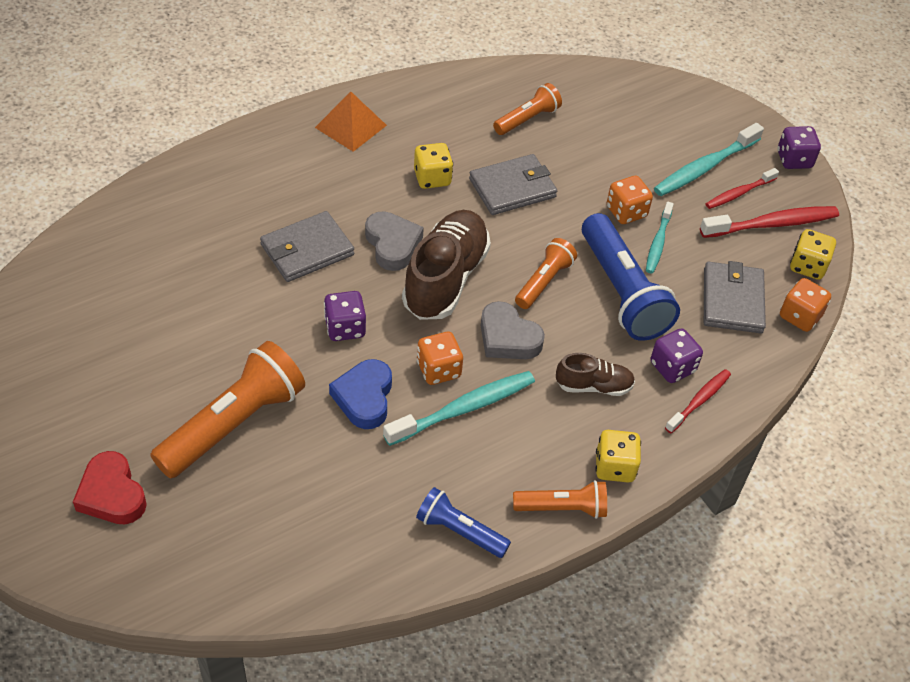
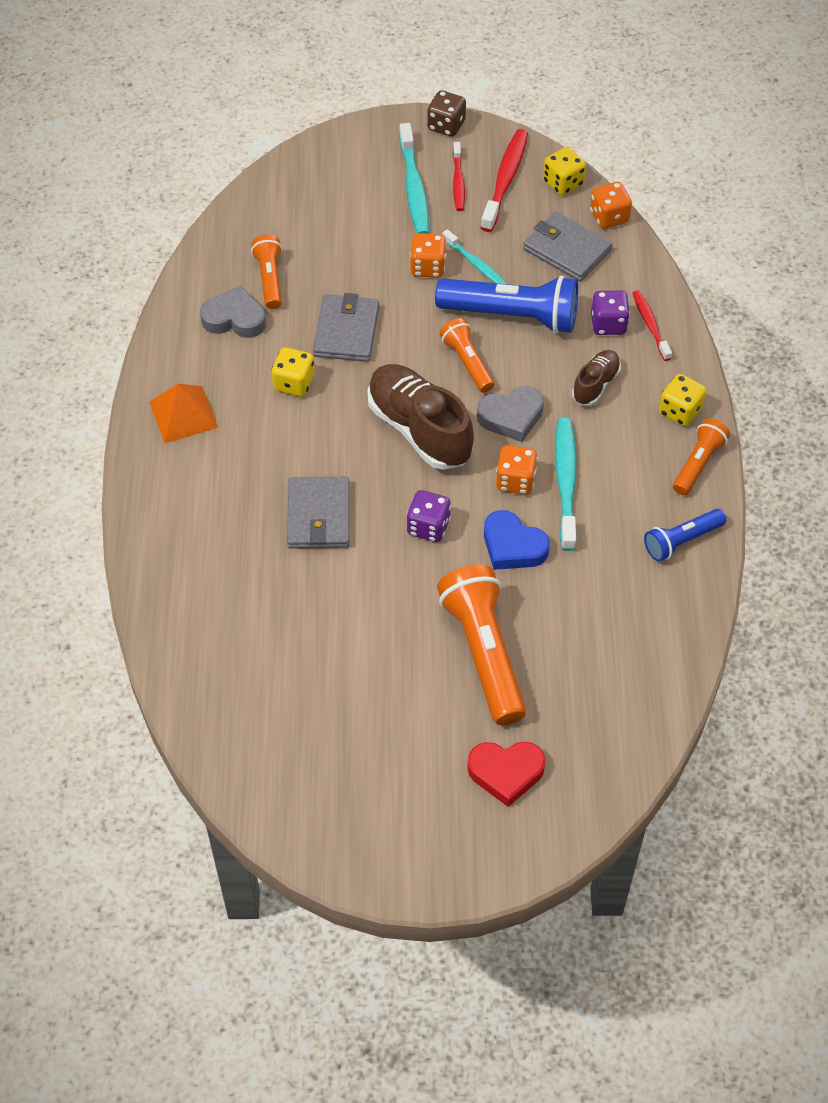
camera: 55 degrees left, 5 degrees up
(392, 244) = (354, 449): grey heart -> grey heart (234, 318)
(794, 160) = (446, 125): purple dice -> brown dice

